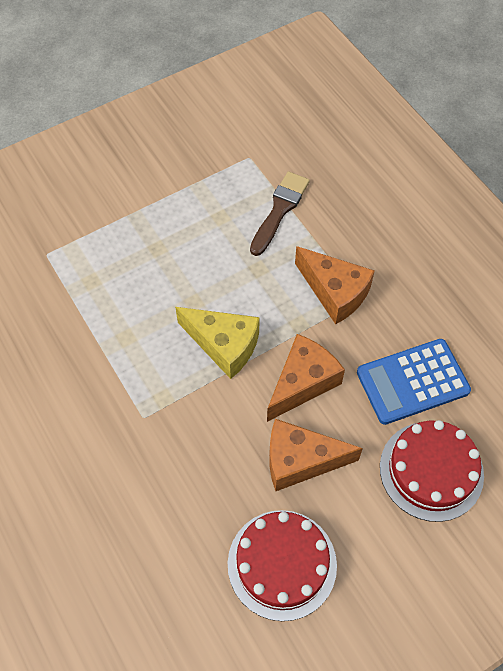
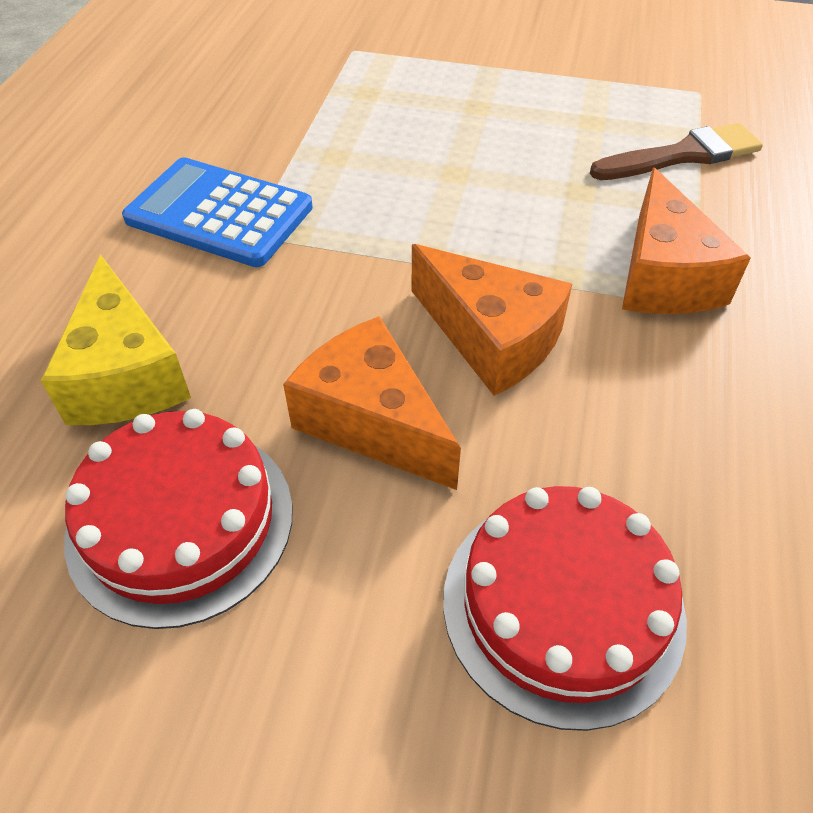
camera: 45 degrees right, 10 degrees down
(224, 345) = (437, 233): yellow cheese -> yellow cheese (125, 374)
(303, 383) = (491, 339): orange cheese -> orange cheese turned 45 degrees clockwise
(412, 382) = (670, 460): blue calculator -> blue calculator (219, 213)

